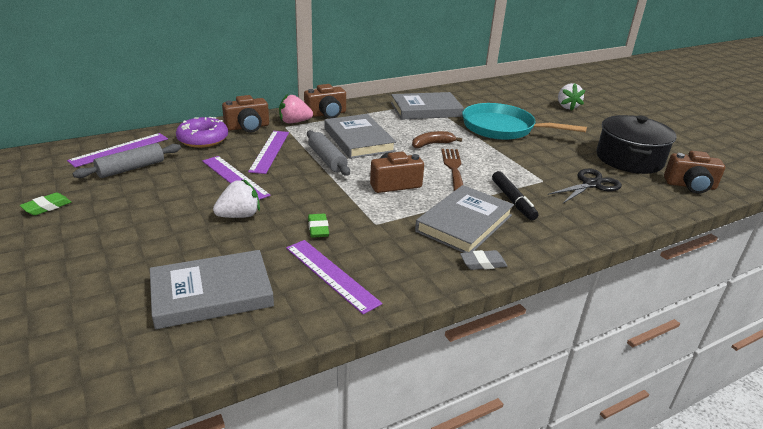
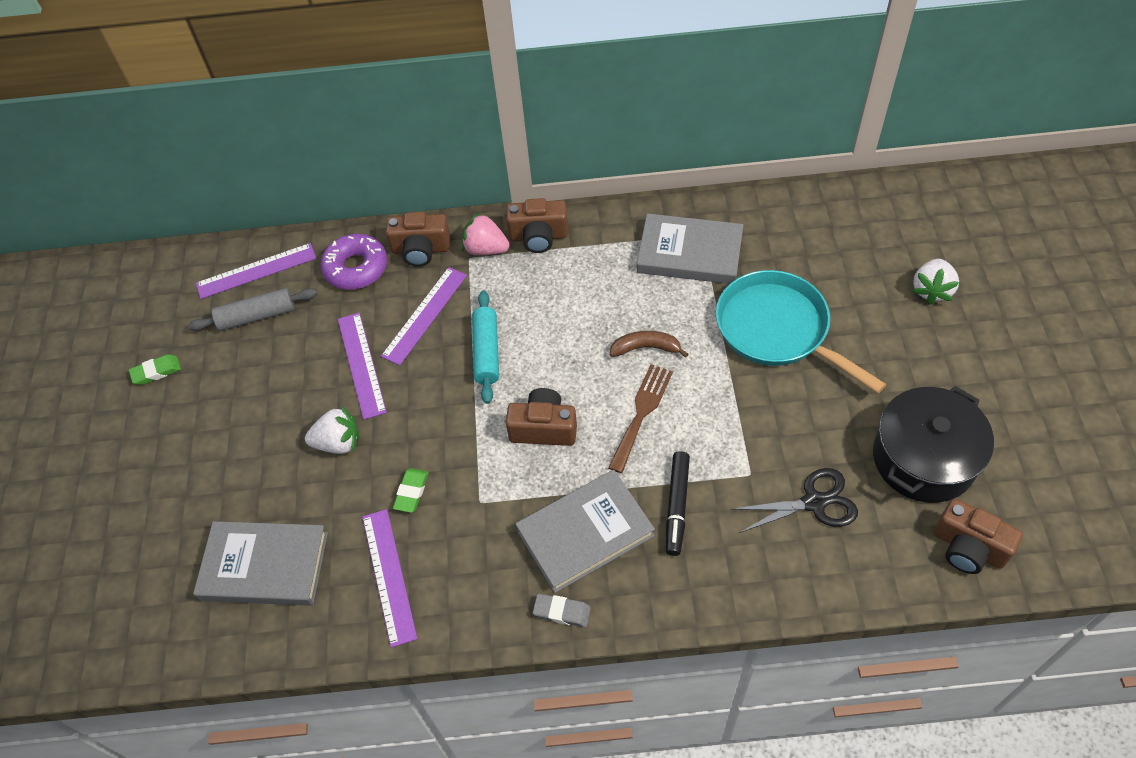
camera: 30 degrees right, 25 degrees up
(327, 159) = (487, 352): grey rolling pin -> turquoise rolling pin
(359, 140) = (550, 314): grey book -> none

